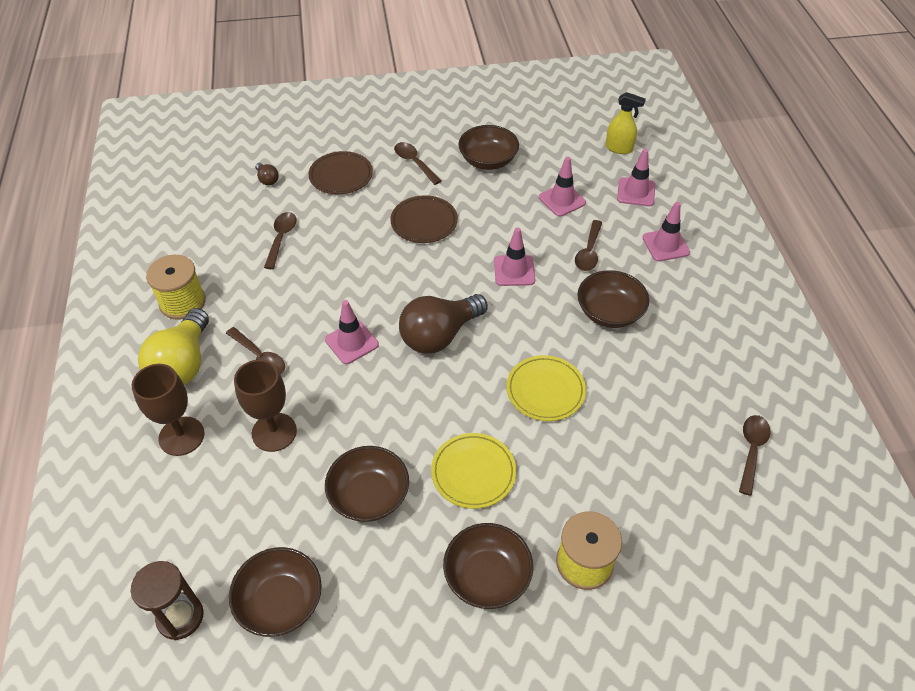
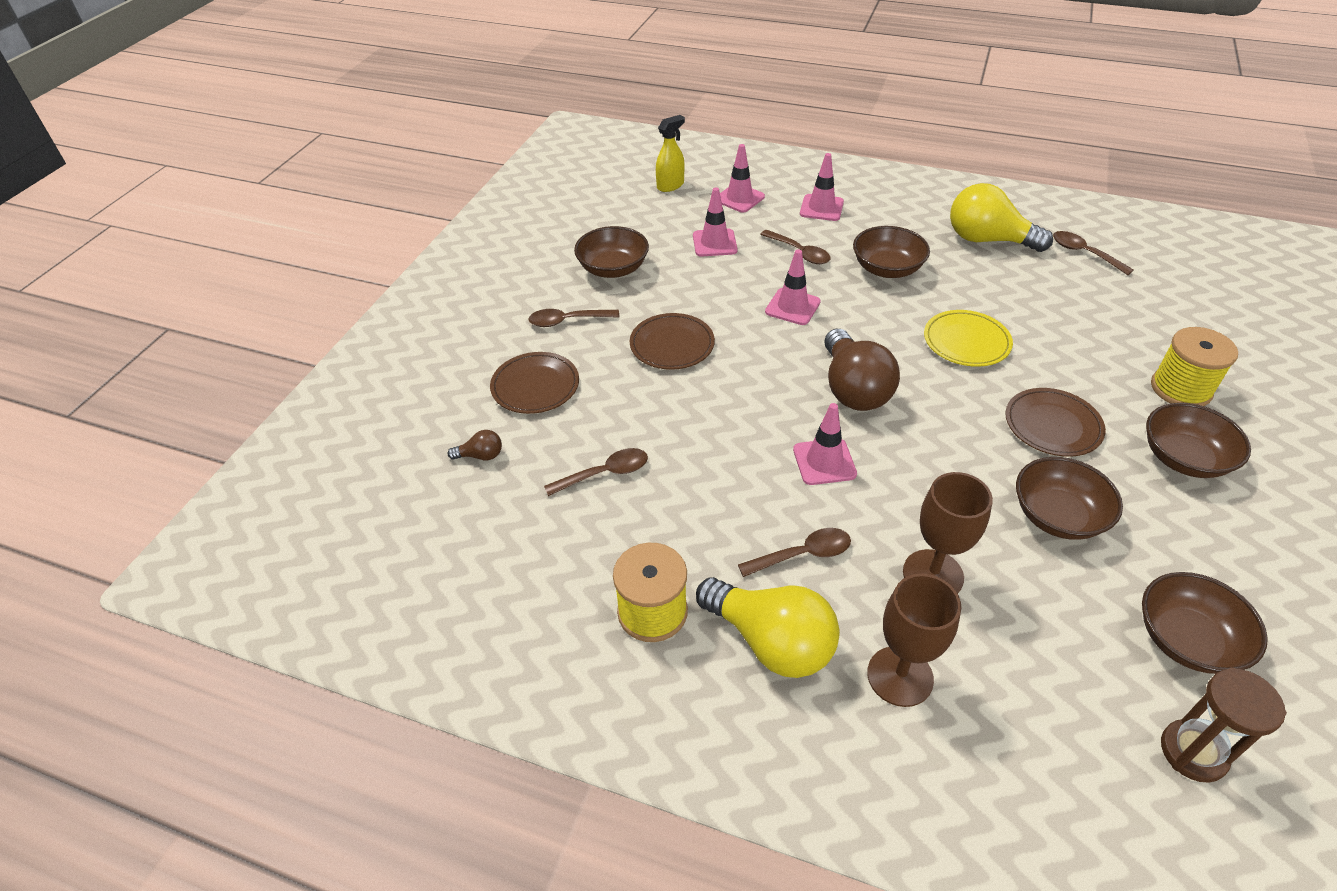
camera: 60 degrees left, 5 degrees down
(281, 238) = (604, 474): brown spoon -> brown spoon turned 120 degrees clockwise
(473, 472) = (1052, 425): yellow plate -> brown plate
(712, 370) = (987, 240): none -> yellow light bulb

